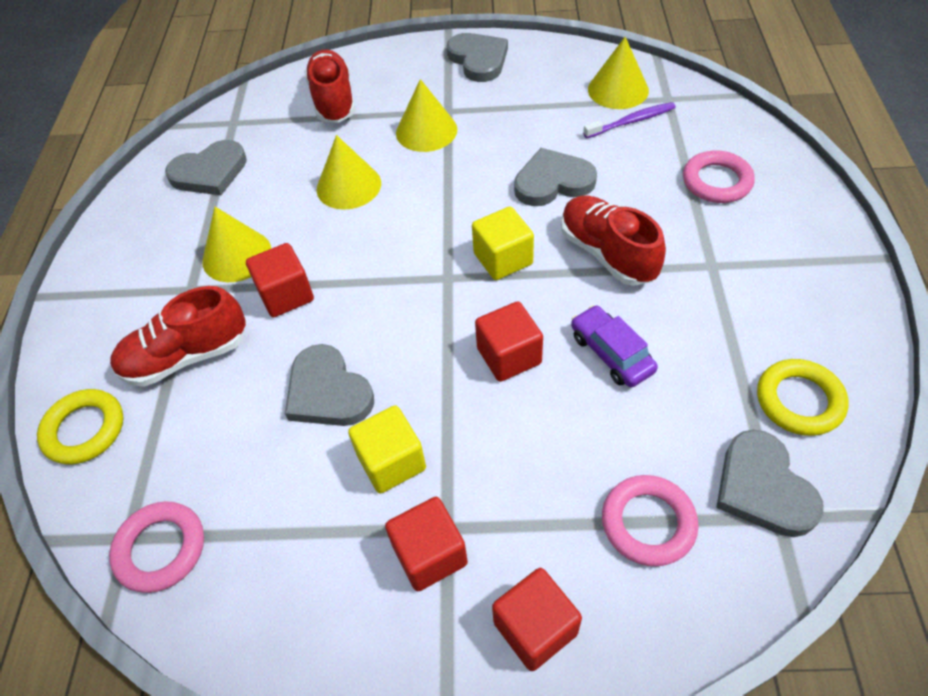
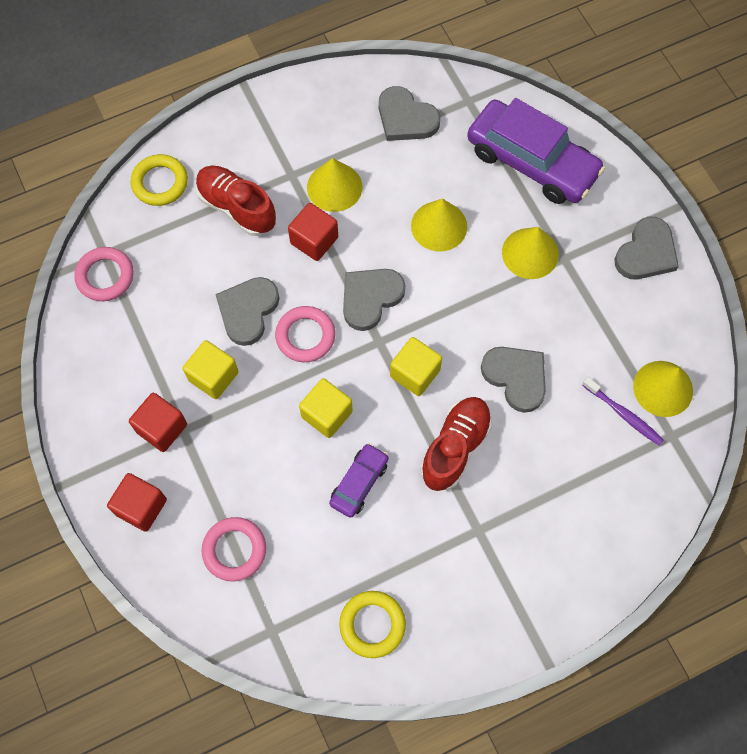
camera: 60 degrees right, 15 degrees up
(333, 101) = (531, 162): red shoe -> purple car
(509, 356) = (326, 414): red cube -> yellow cube
(716, 181) = (578, 508): pink ring -> pink ring (305, 336)
(763, 488) = (290, 616): grey heart -> grey heart (370, 298)

